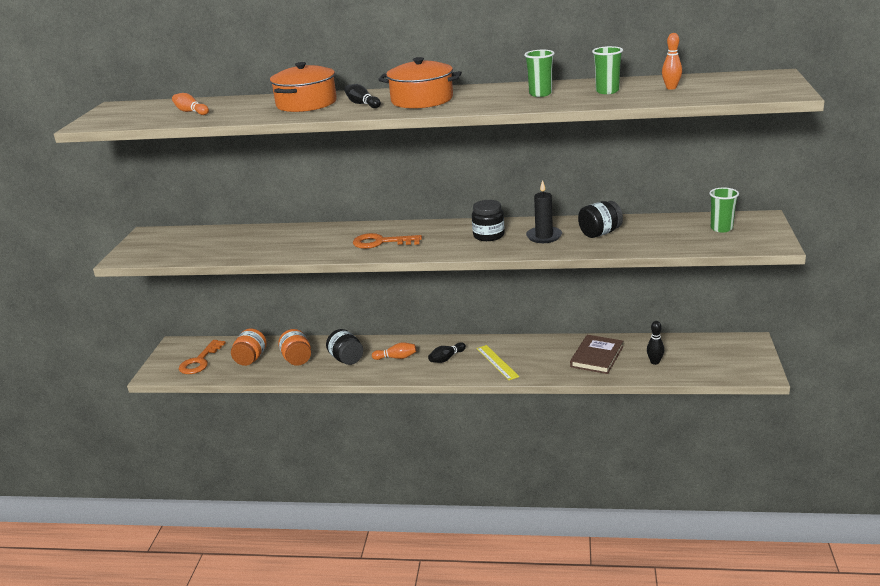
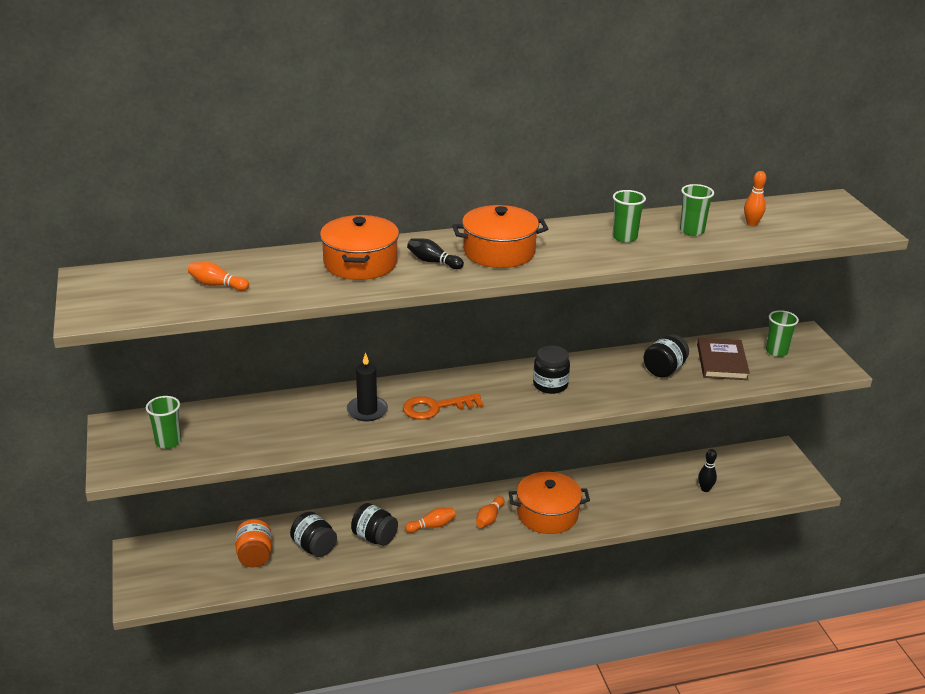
camera: 25 degrees left, 5 degrees up
(171, 246) = (168, 442): none -> green cup
(200, 361) = (189, 570): orange key -> none
(297, 359) = (314, 547): orange jar -> black jar
(446, 358) = (489, 518): black bowling pin -> orange bowling pin
(497, 362) = (547, 514): yellow ruler -> orange pot
(544, 236) = (610, 380): black candle -> black candle (367, 410)
(597, 357) = (645, 491): brown book -> brown book (722, 362)

